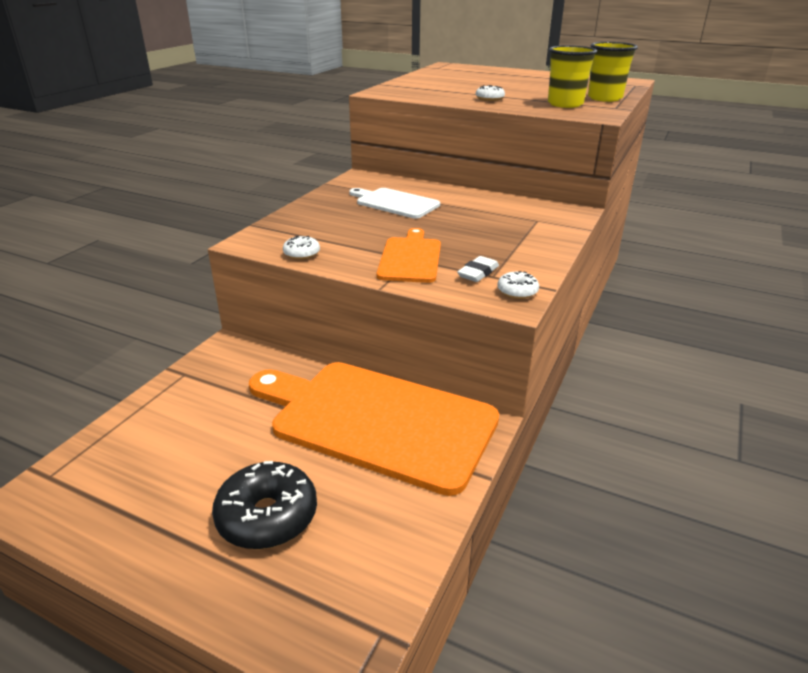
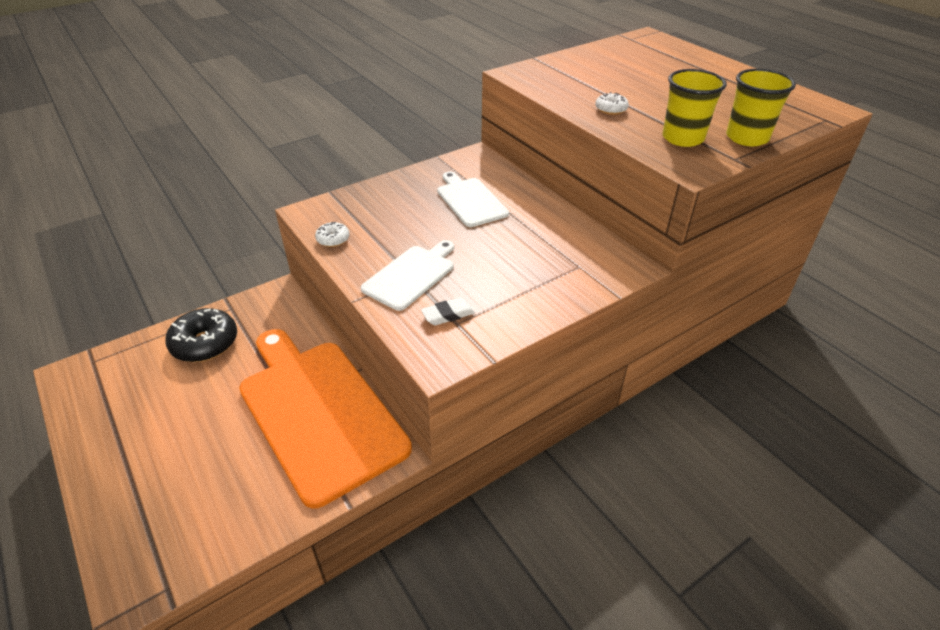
camera: 30 degrees right, 10 degrees up
(267, 516) = (180, 458): black donut -> black donut (205, 343)
(410, 258) = (411, 275): orange cutting board -> white cutting board
(517, 291) = (457, 350): white donut -> none

